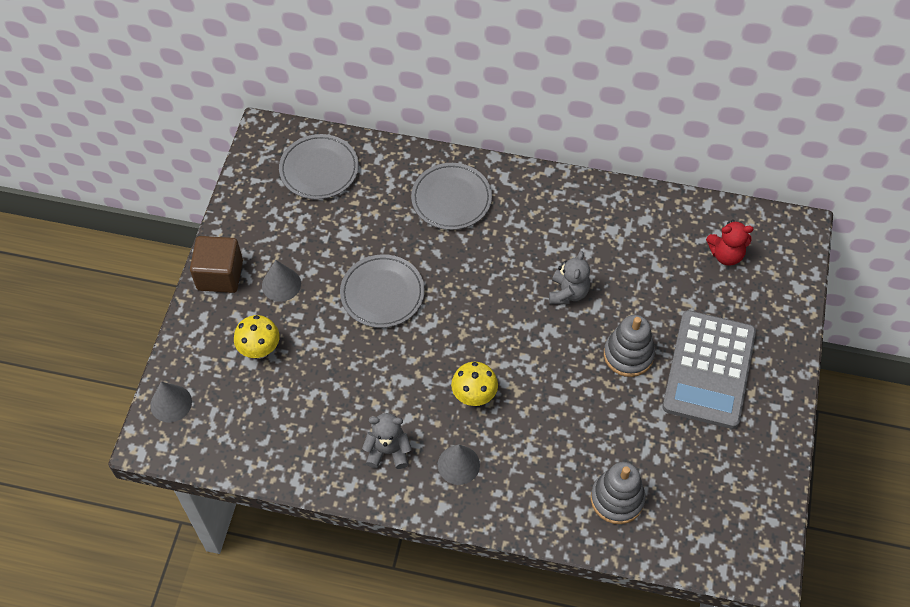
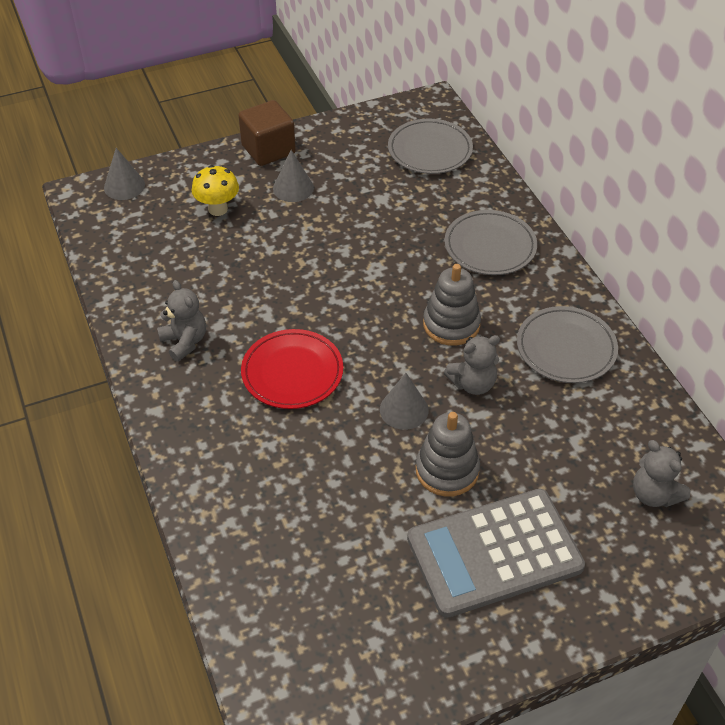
camera: 55 degrees right, 10 degrees down
(382, 293) = (344, 253): grey plate -> grey plate (566, 348)
(458, 464) = (209, 399): grey cone -> grey cone (404, 409)
(474, 396) = (292, 372): yellow mushroom -> red plate
(617, 499) = (268, 548): grey stacking toy -> grey stacking toy (451, 324)
(726, 254) = (654, 494): red teddy bear -> grey teddy bear

